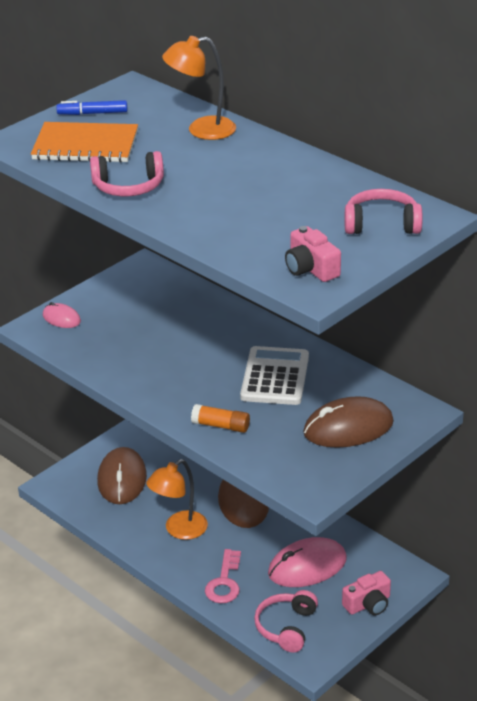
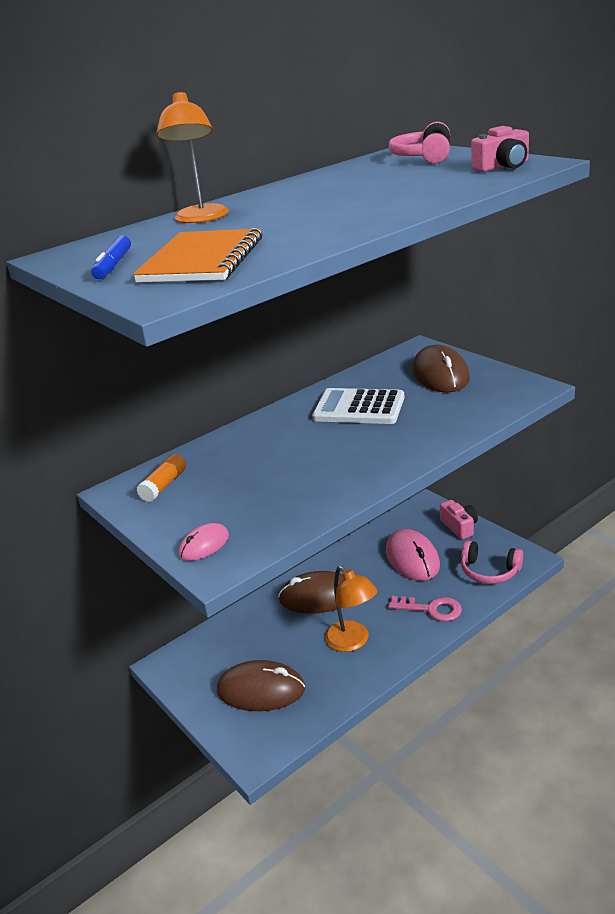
camera: 80 degrees left, 5 degrees down
(128, 187) = (322, 232): pink headphones -> none
(221, 426) = (435, 432): orange glue stick -> orange glue stick (164, 485)

